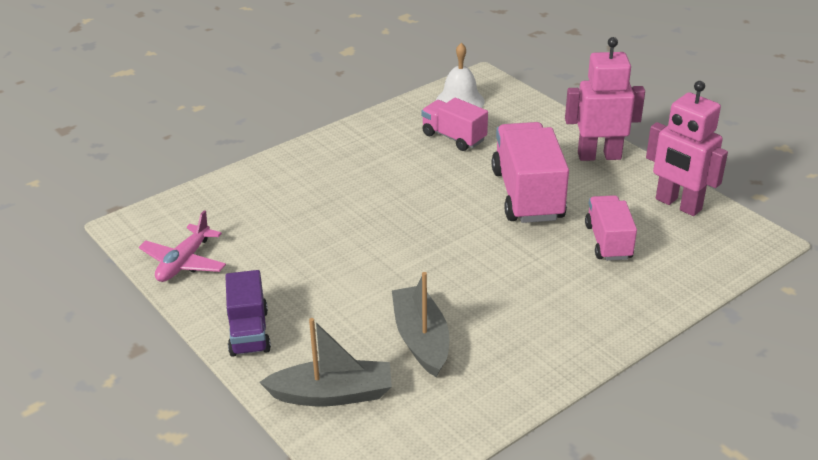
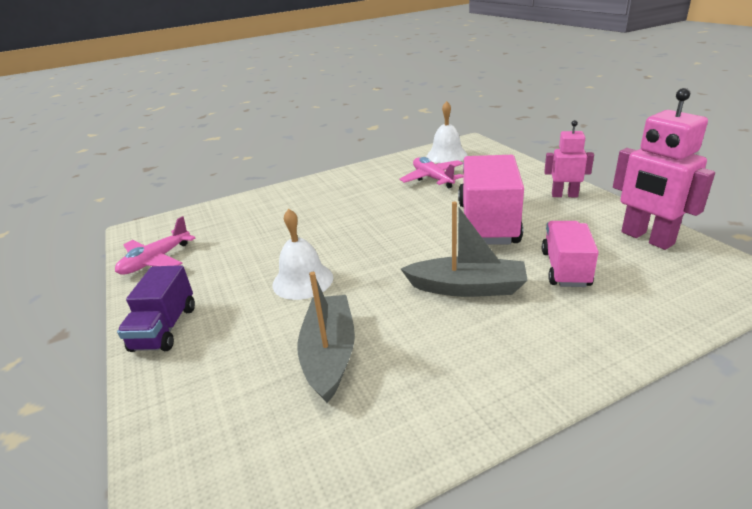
camera: 15 degrees right, 5 degrees down
(332, 394) = (202, 409): grey boat -> grey boat (467, 287)
(362, 273) = (303, 280): none -> white bell
(453, 137) = (432, 178): pink truck -> pink plane
(599, 156) = (564, 195): pink robot -> pink robot, size x0.61

